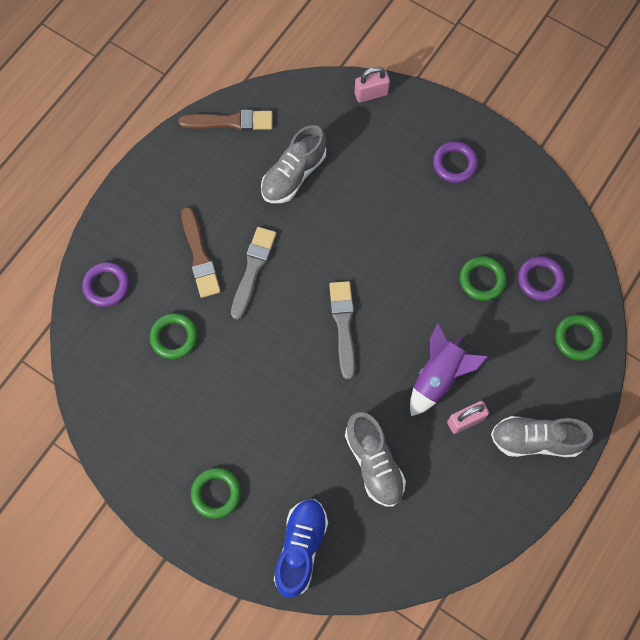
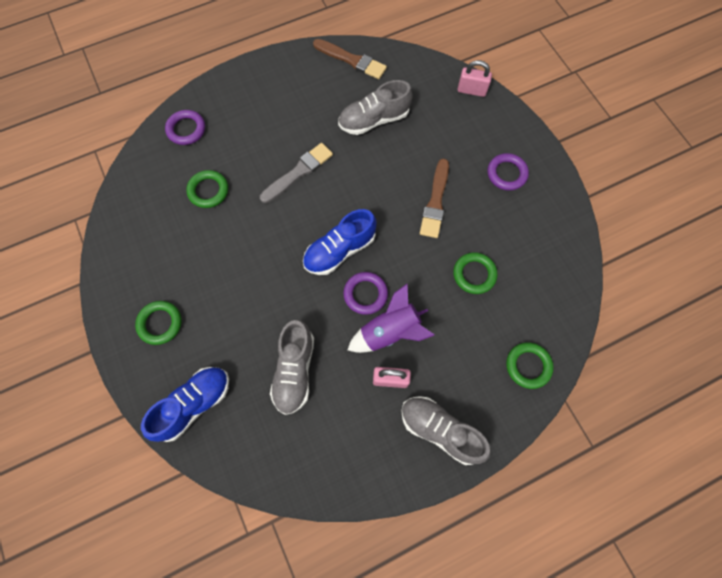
camera: 30 degrees right, 0 degrees up
(199, 256) = (266, 142): brown brush -> brown brush (435, 201)
(343, 325) = (340, 250): grey brush -> blue shoe
(540, 280) = (524, 300): purple ring -> purple ring (365, 294)

